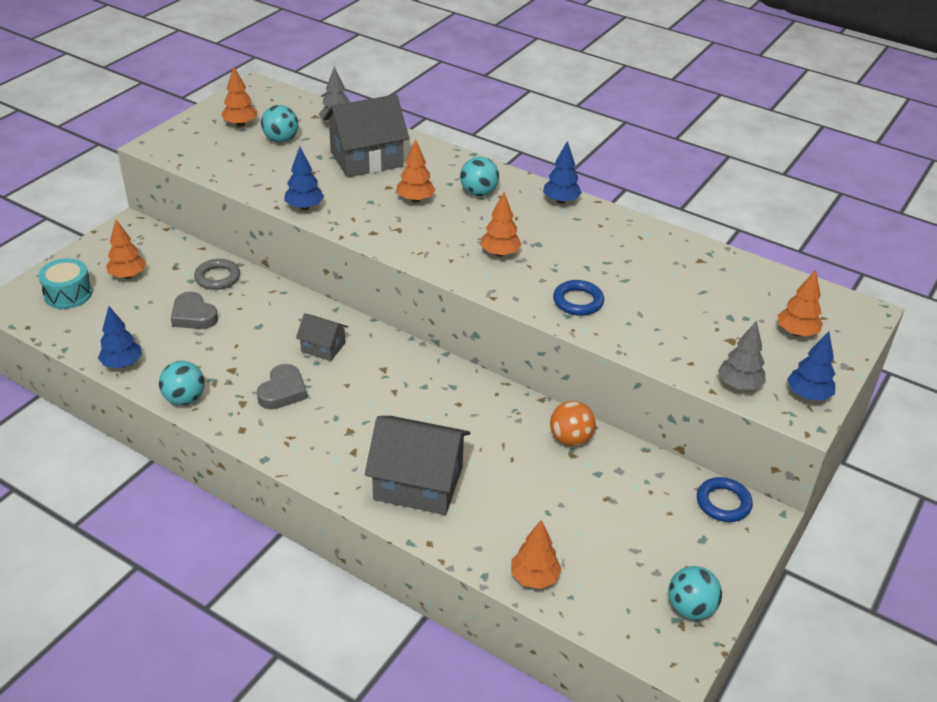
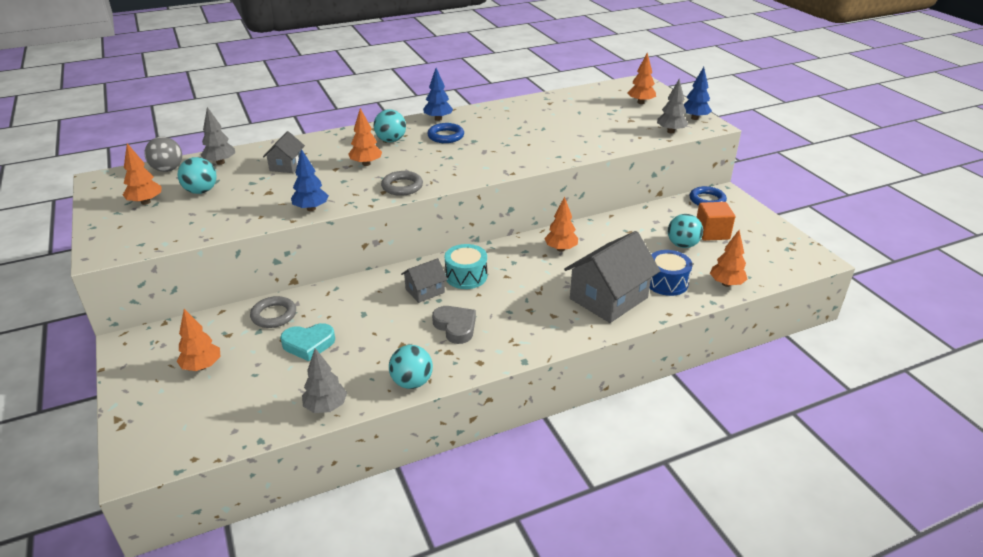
camera: 55 degrees left, 5 degrees down
(68, 294) = (179, 414): turquoise drum -> turquoise drum (466, 276)
(122, 364) = (326, 407): blue tree -> grey tree
(193, 316) = (308, 344): grey heart -> turquoise heart
(300, 106) = (168, 169): none -> grey ball
(366, 159) = (286, 165): grey house -> grey house, size x0.52
(393, 239) = (402, 186): none -> grey ring
(490, 522) = (666, 282): none -> blue drum
(500, 253) = (468, 155): orange tree -> orange tree (560, 249)
(570, 439) = (615, 227): orange ball -> none
(578, 301) = (548, 148): blue ring -> blue ring (446, 136)
(643, 531) = (712, 233): none -> orange cube
(690, 608) = (781, 241): turquoise ball -> turquoise ball (682, 245)

